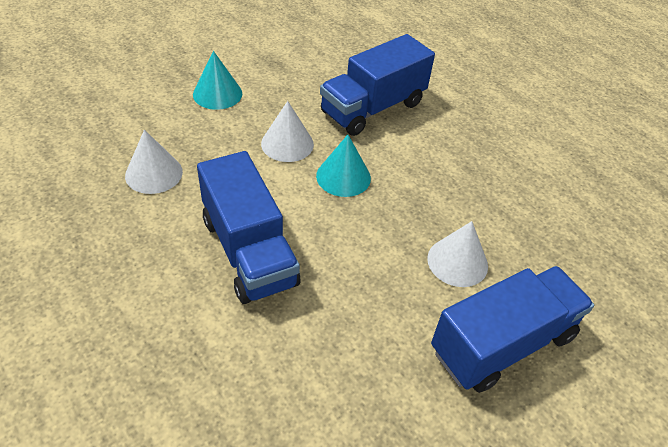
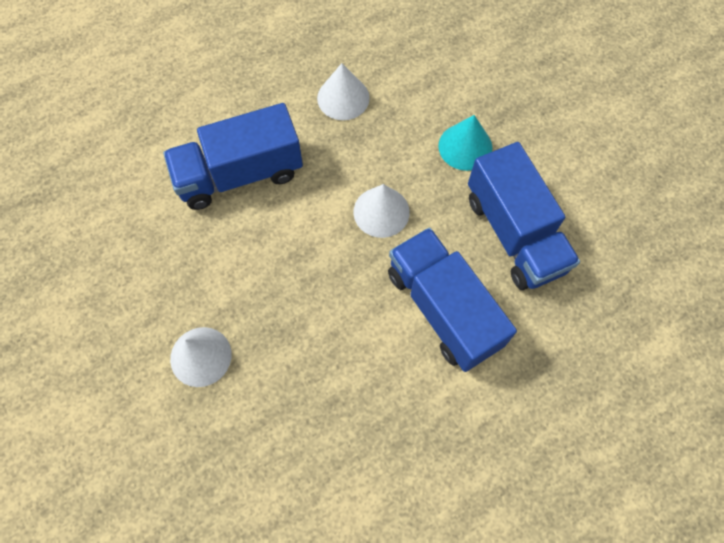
camera: 100 degrees right, 20 degrees up
(343, 177) = (328, 262): turquoise cone -> none
(502, 343) = (103, 375): blue truck -> blue truck (514, 233)

